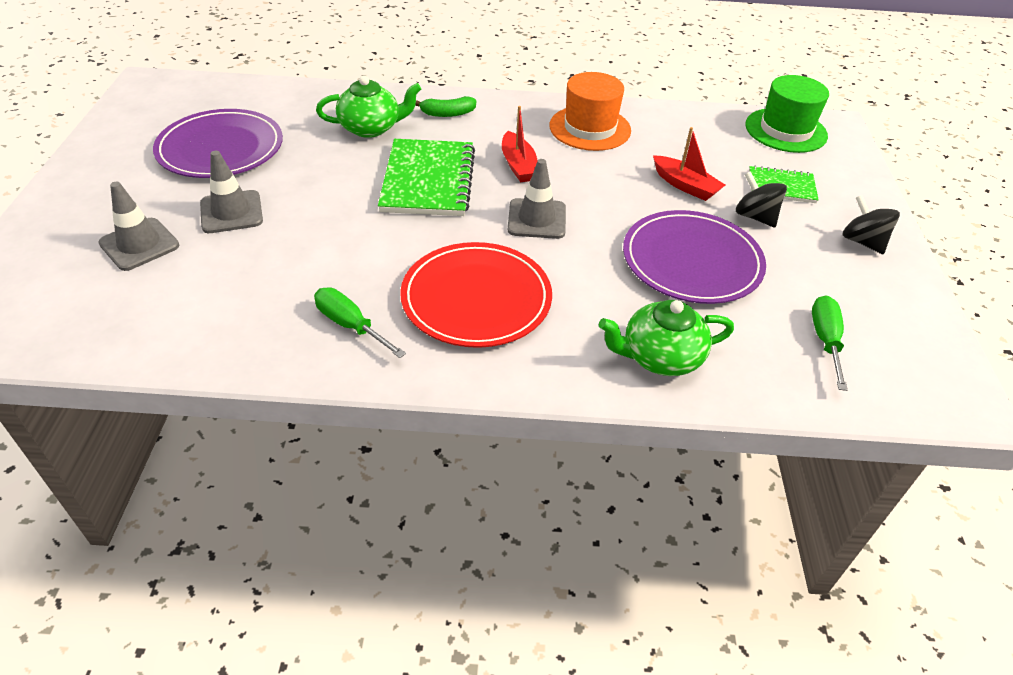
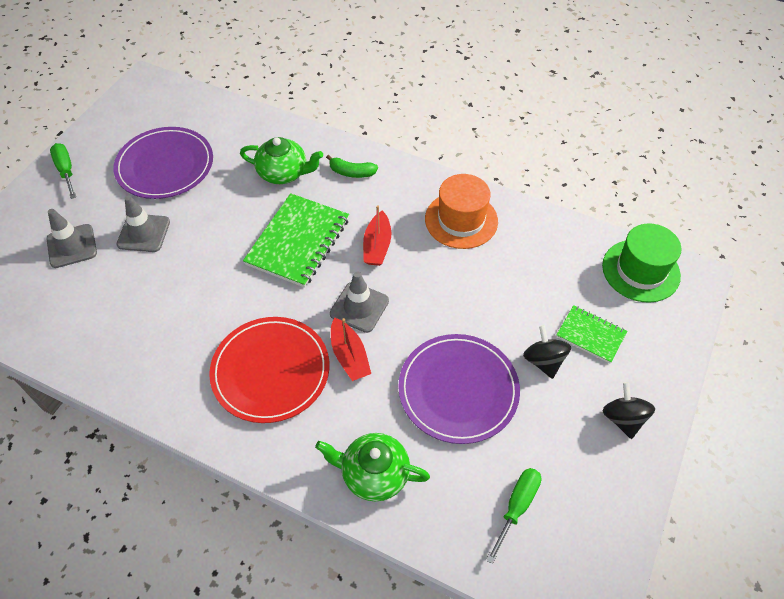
camera: 25 degrees right, 10 degrees up
(350, 325) = (172, 366): green screwdriver -> green screwdriver (66, 171)
(685, 186) = (504, 308): red boat -> red boat (349, 356)

